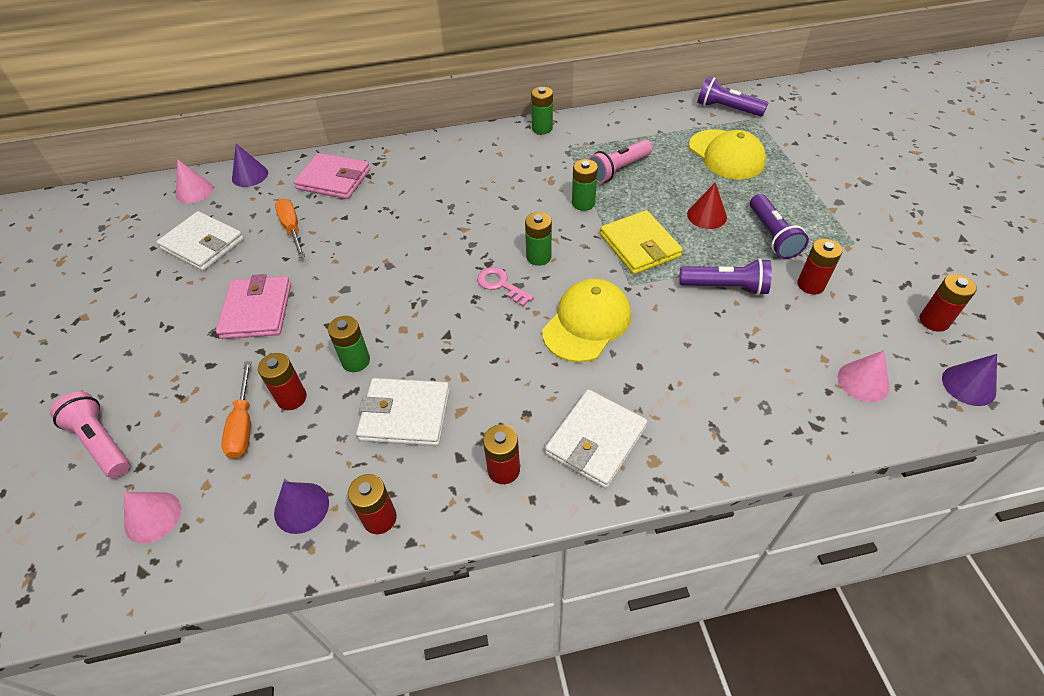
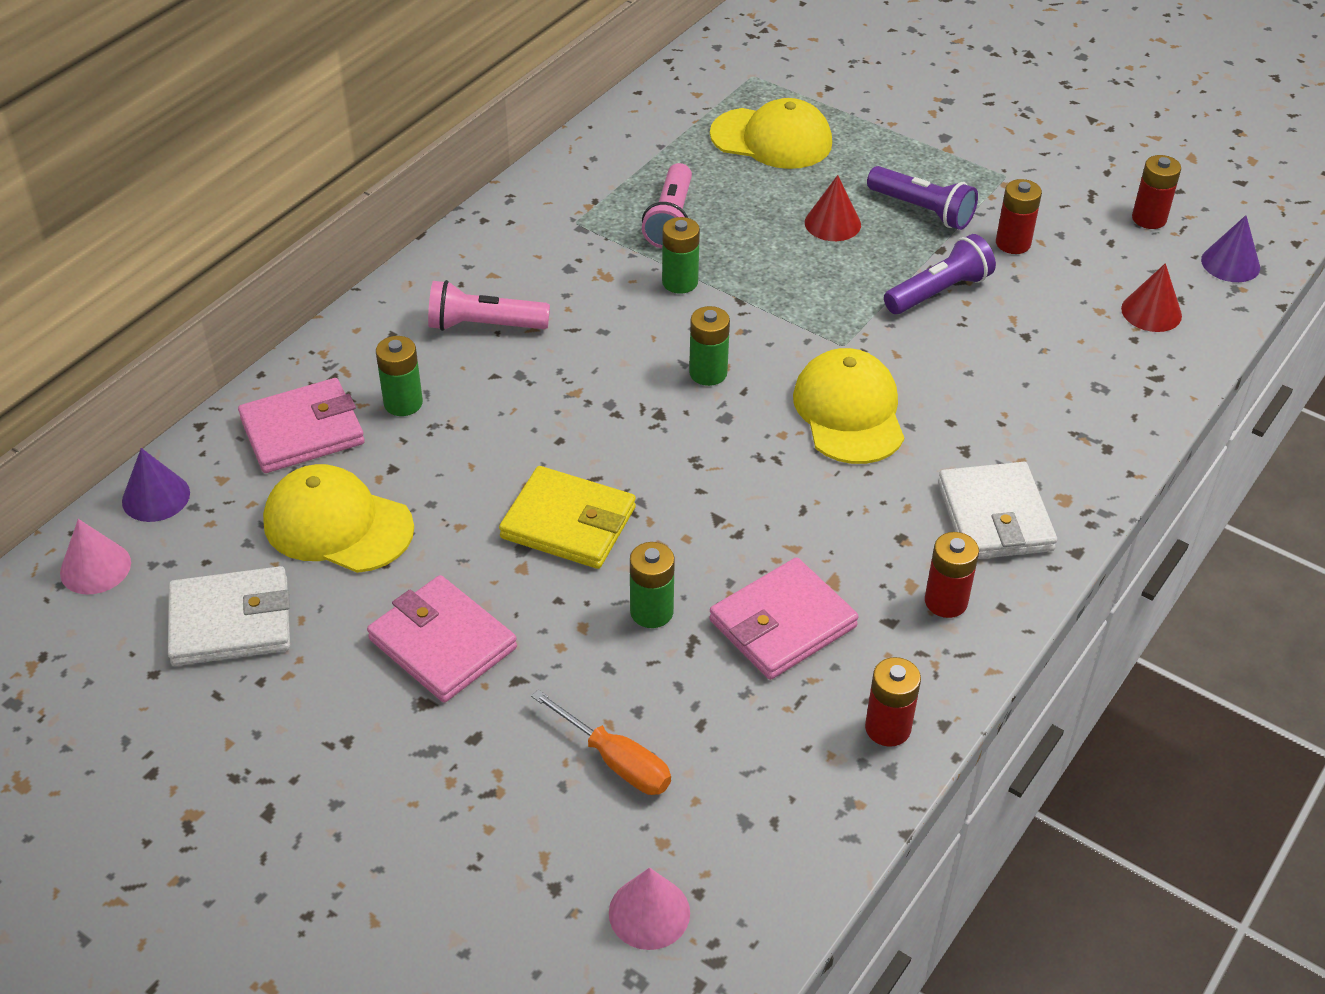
camera: 45 degrees left, 5 degrees down
(101, 442) = (464, 904): pink flashlight -> pink flashlight (483, 325)
(292, 228) = (337, 525): orange screwdriver -> yellow cap
(292, 398) = (632, 697): red battery -> none
(301, 507) = (797, 779): purple cone -> none
(405, 415) = (782, 623): white wallet -> pink wallet
(501, 285) = (706, 429): pink key -> none
(542, 128) = (506, 213): green battery -> green battery (403, 403)
(639, 246) = (802, 297): yellow wallet -> yellow wallet (568, 523)
(726, 109) = (706, 78): purple flashlight -> none
(863, 381) = (1151, 312): pink cone -> red cone

